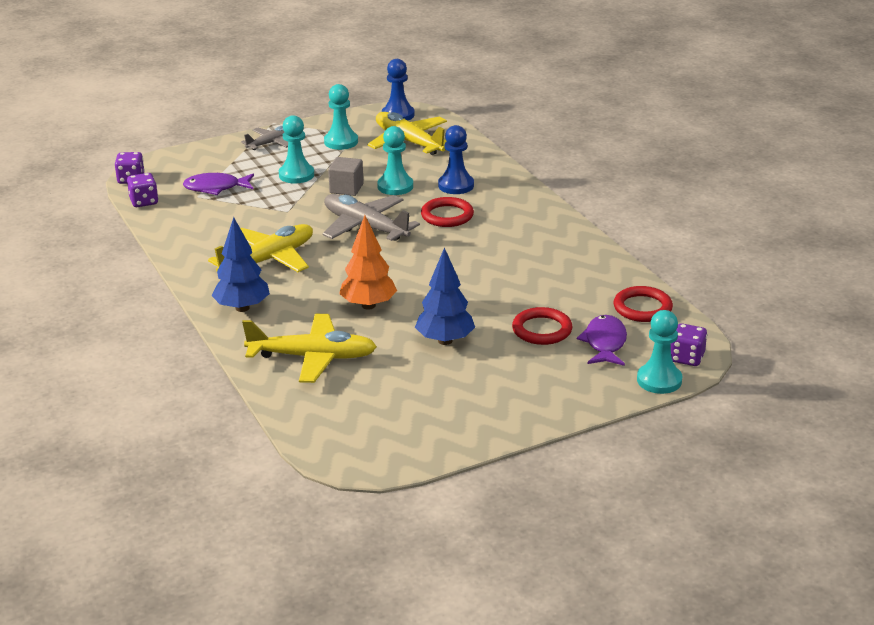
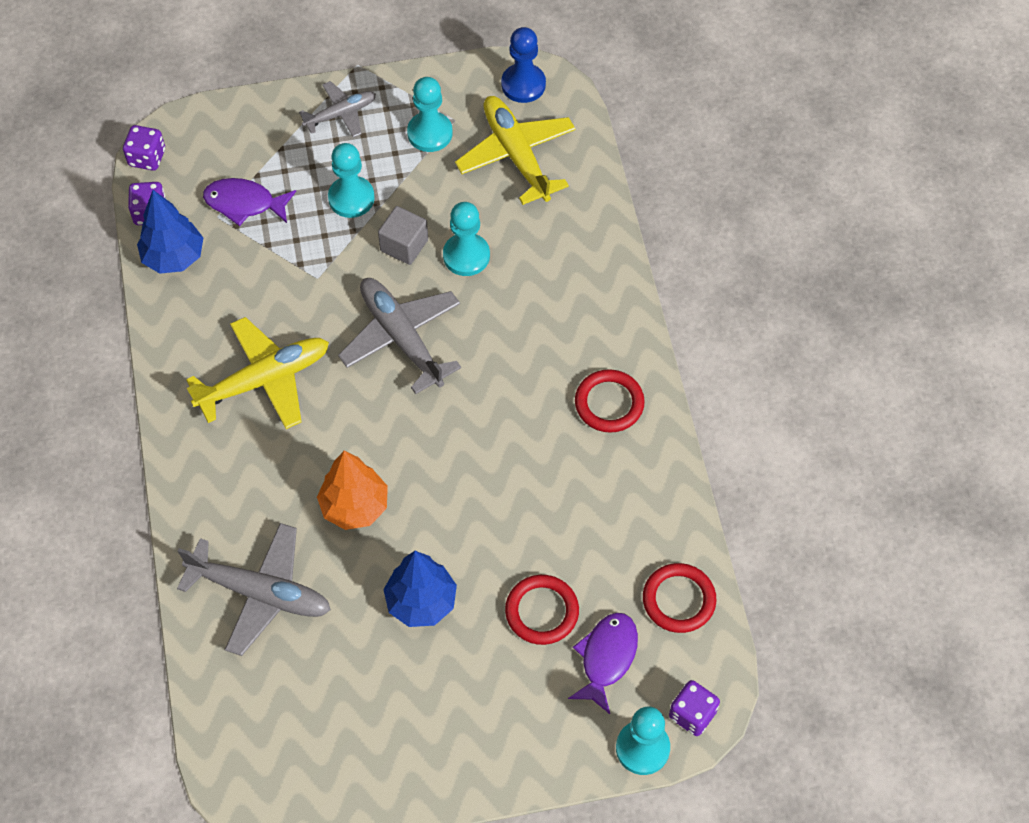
camera: 15 degrees right, 30 degrees up
(242, 308) = (207, 472): blue tree -> blue tree (174, 257)
(312, 357) = (260, 593): yellow plane -> grey plane
(447, 215) = (509, 339): red ring -> red ring (609, 403)
(456, 185) = (543, 273): blue pawn -> none

